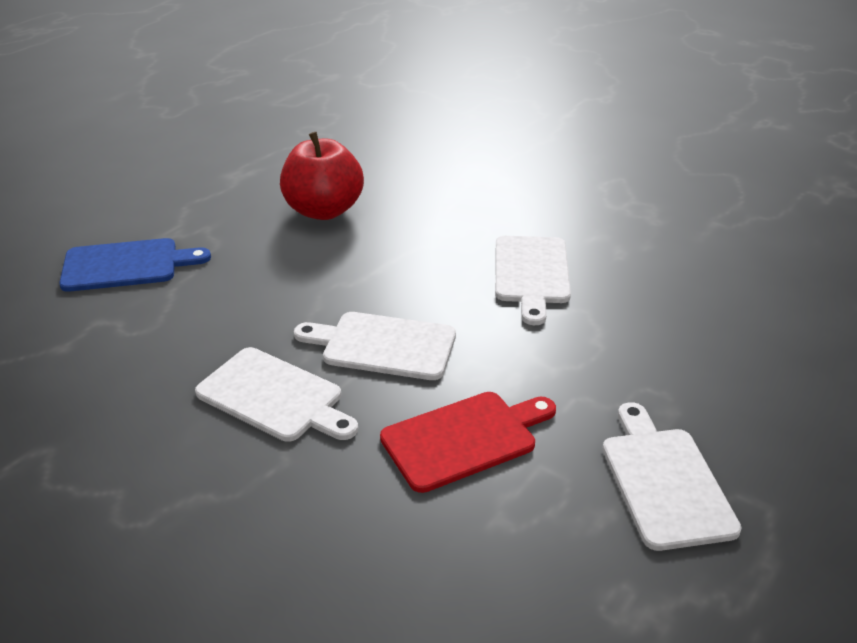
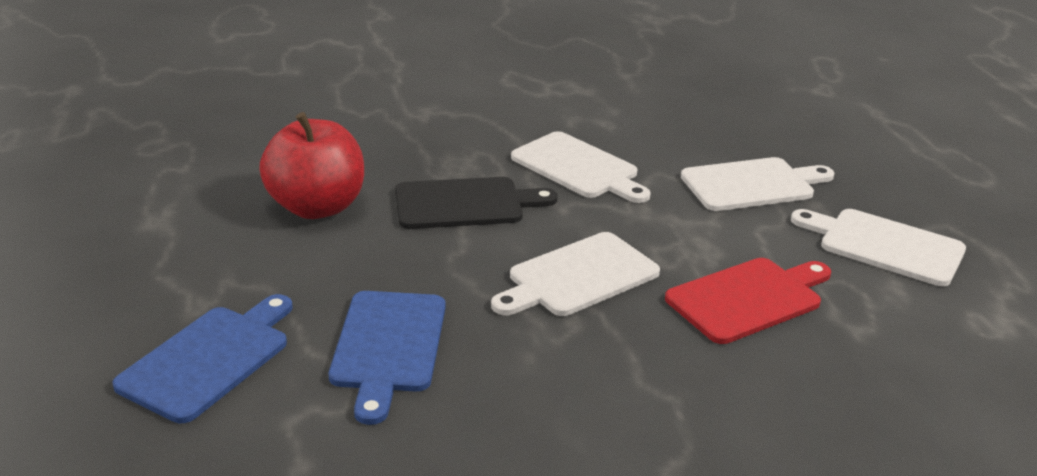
camera: 50 degrees left, 5 degrees down
(207, 314) = (388, 346): none -> blue cutting board
(274, 397) = (576, 365): white cutting board -> white cutting board (752, 185)
(408, 256) = (465, 204): none -> black cutting board
(464, 439) = (748, 299): red cutting board -> red cutting board turned 45 degrees clockwise

